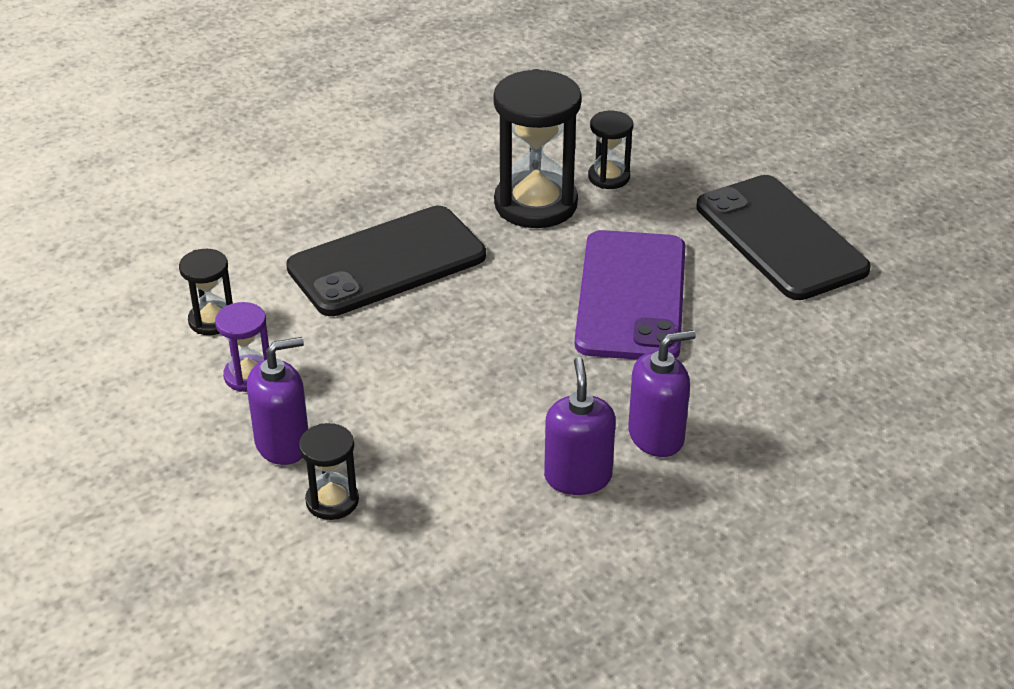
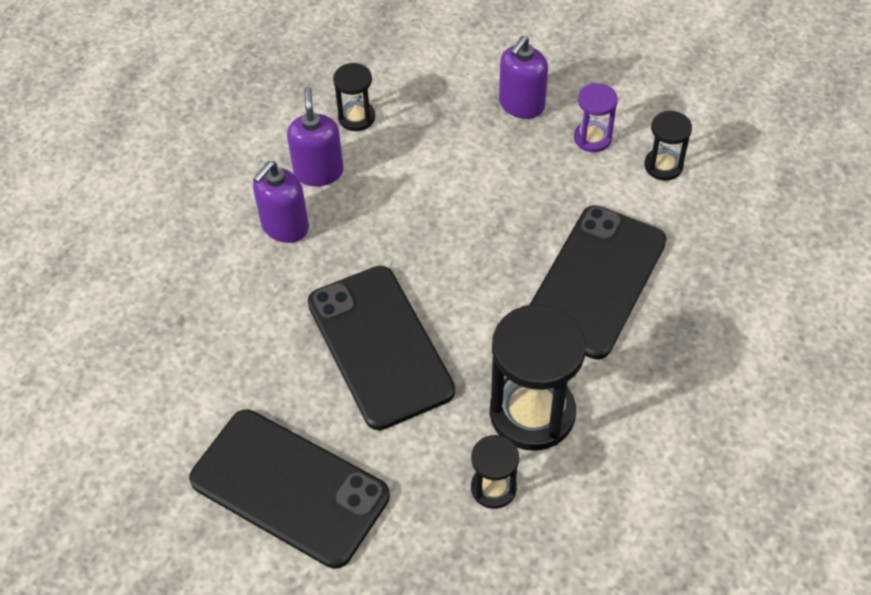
camera: 150 degrees right, 15 degrees up
(332, 501) = (457, 86): black hourglass -> black hourglass (356, 117)
(578, 477) = (318, 172): purple soap dispenser -> purple soap dispenser turned 150 degrees counterclockwise
(631, 296) = (379, 346): purple phone -> black phone

